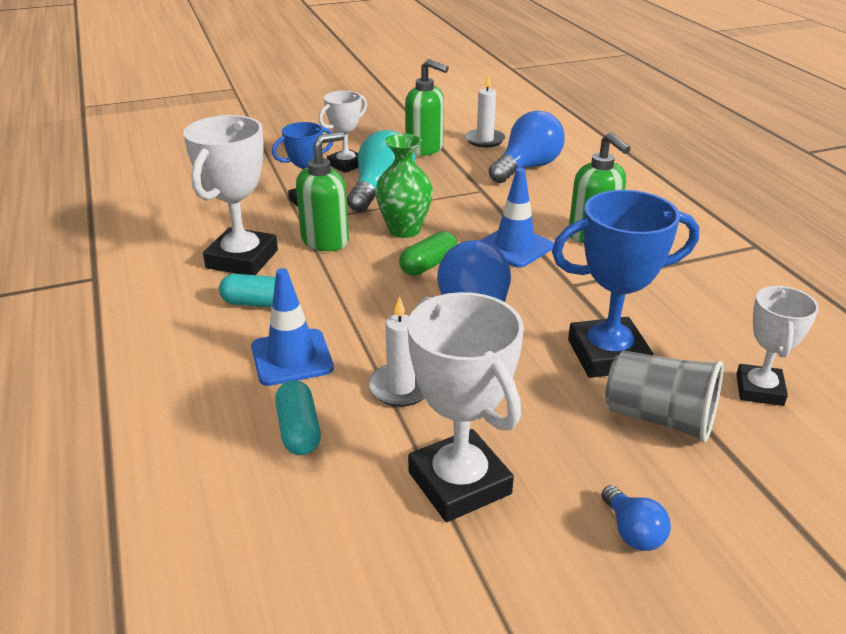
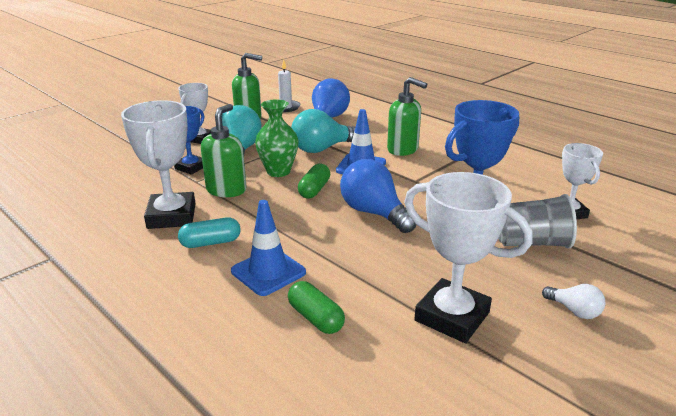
camera: 25 degrees left, 5 degrees down
(299, 430) = (315, 318): turquoise capsule -> green capsule
(401, 388) = (363, 270): white candle -> none
(484, 210) = (322, 149): none -> turquoise light bulb
(632, 532) = (574, 311): blue light bulb -> white light bulb

